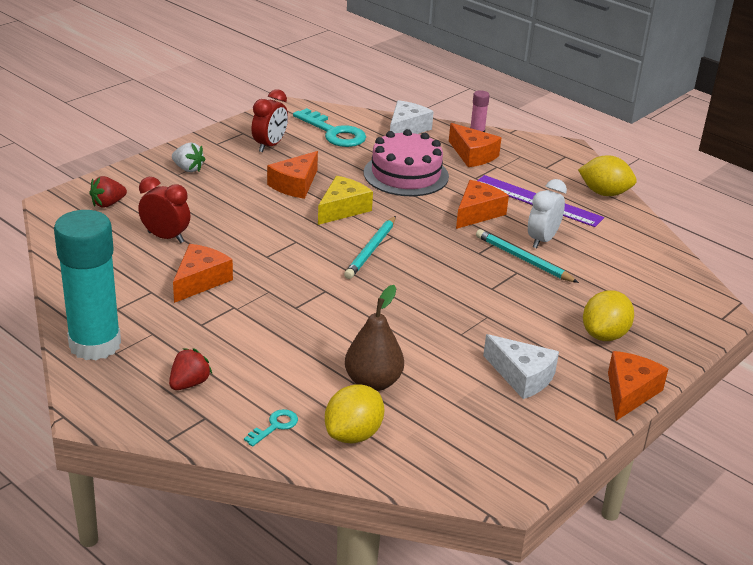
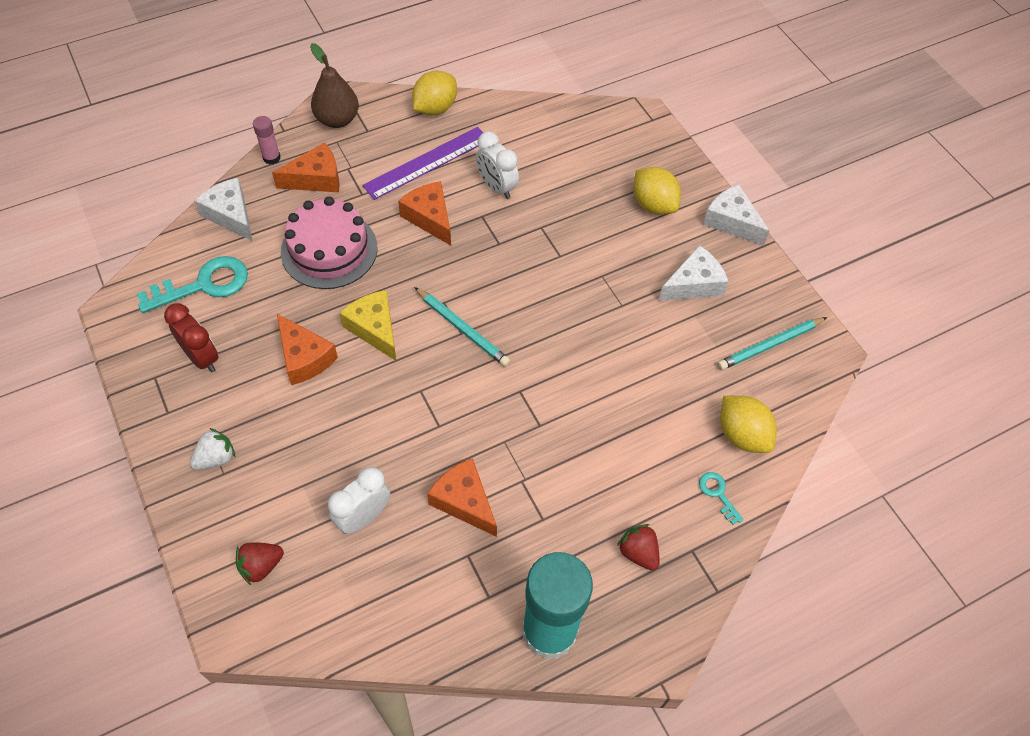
camera: 70 degrees left, 25 degrees up
(108, 204) = (261, 566): red strawberry -> red strawberry turned 75 degrees clockwise
(165, 237) = (363, 517): red clock -> white clock
(373, 382) = (674, 397): brown pear -> brown pear (337, 119)
(523, 259) = (523, 214): turquoise pencil -> turquoise pencil (770, 345)
(629, 392) = (731, 221): orange cheese -> white cheese

